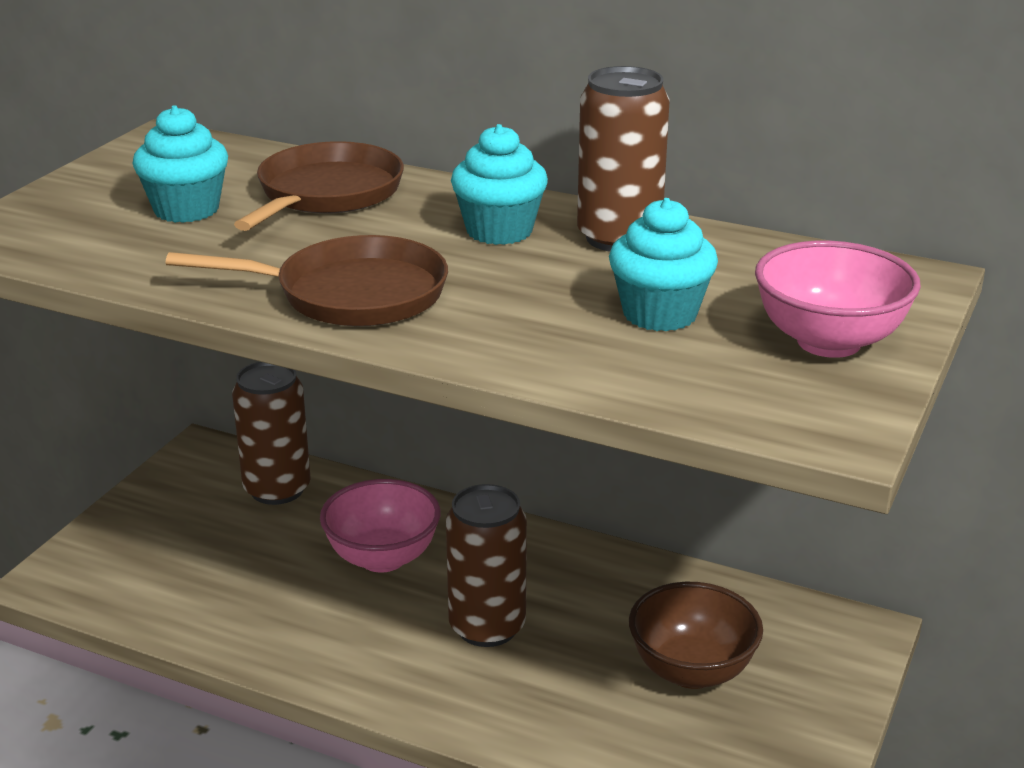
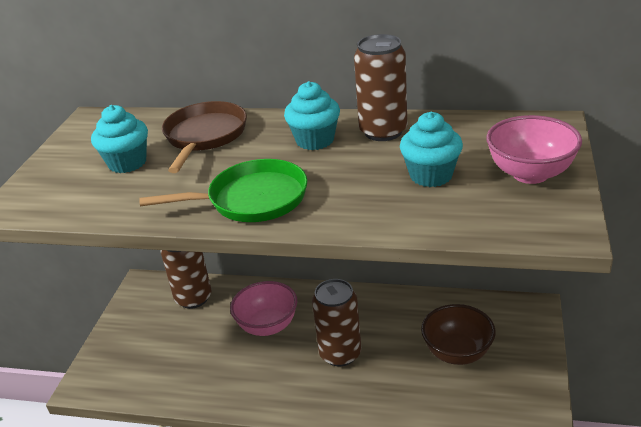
camera: 10 degrees left, 5 degrees up
(350, 294) = (251, 199): brown pan -> green pan

